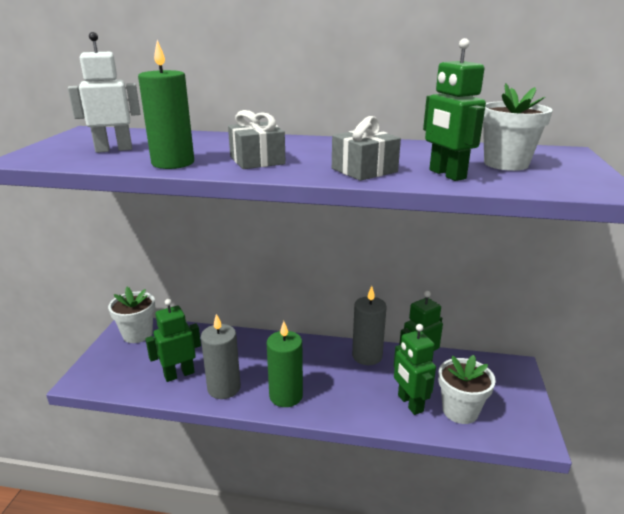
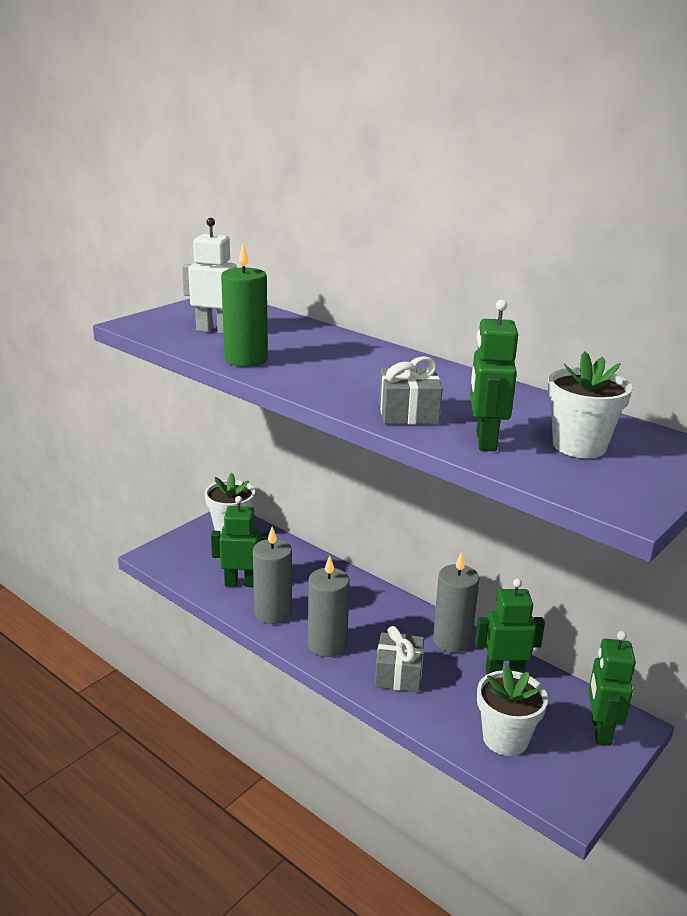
camera: 30 degrees right, 0 degrees up
(257, 160) = (323, 375): grey gift -> grey gift (398, 674)
(286, 396) = (327, 645): green candle -> grey candle
(410, 403) = (453, 707): green robot -> green robot (600, 730)

